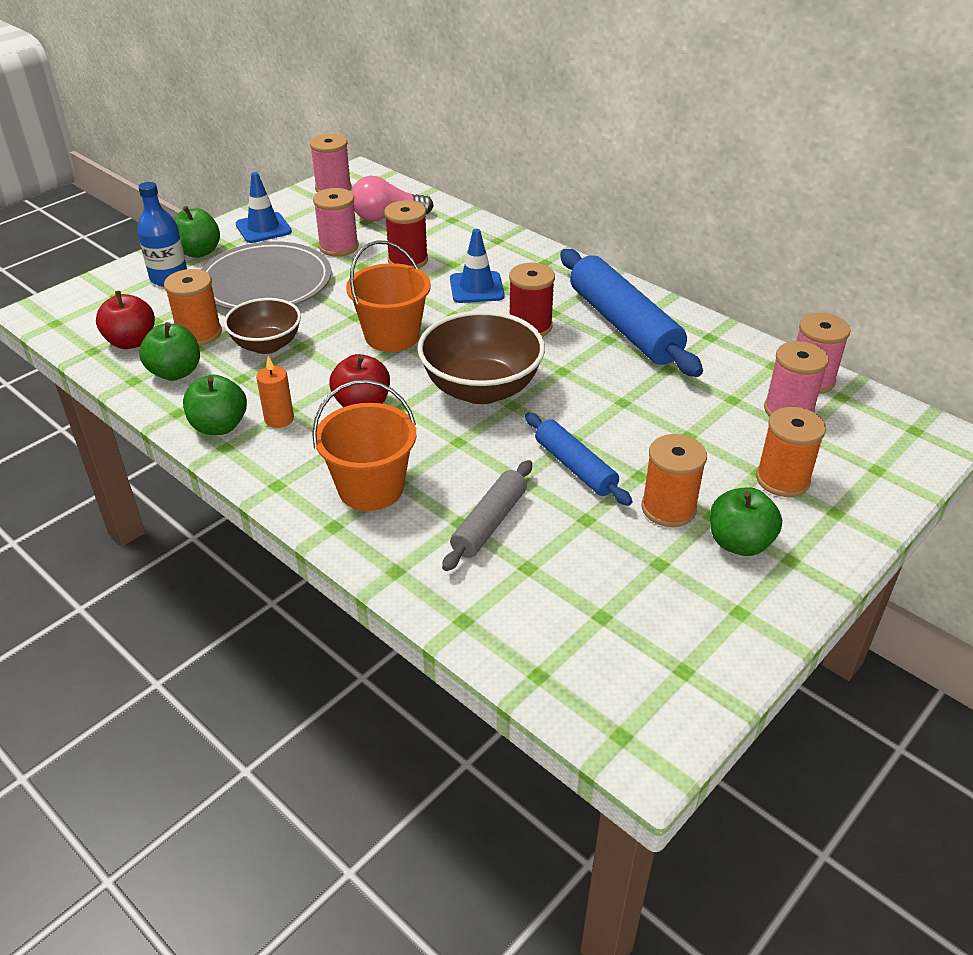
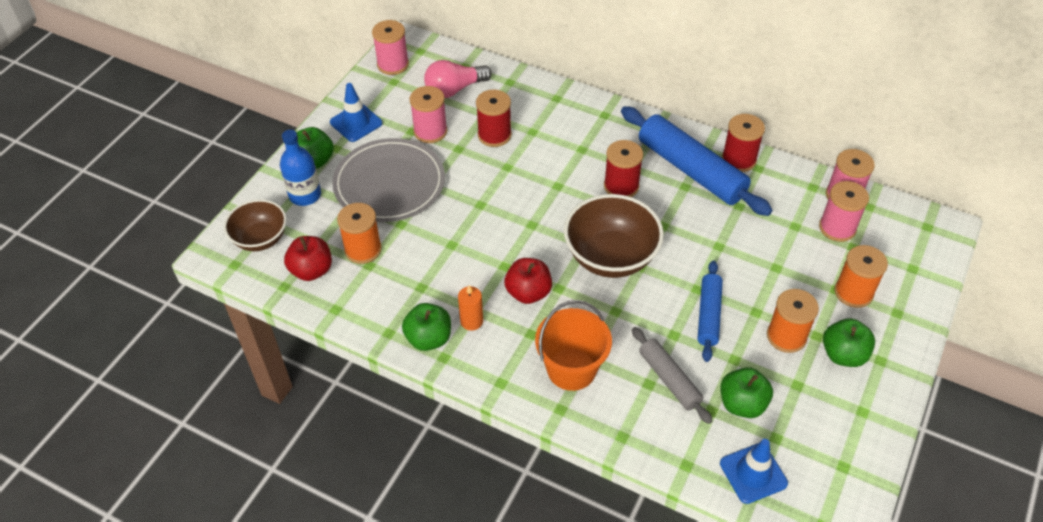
camera: 15 degrees left, 10 degrees up
(175, 372) = (365, 294): green apple -> green apple (742, 404)
(267, 345) = (424, 249): brown bowl -> brown bowl (260, 239)
(392, 336) = (519, 219): orange bucket -> none
(476, 288) = (563, 154): blue traffic cone -> blue traffic cone (753, 473)
(489, 523) = (669, 379): grey rolling pin -> grey rolling pin turned 45 degrees counterclockwise
(575, 467) = (708, 315): blue rolling pin -> blue rolling pin turned 60 degrees clockwise
(688, 325) = (738, 160): none -> red spool

